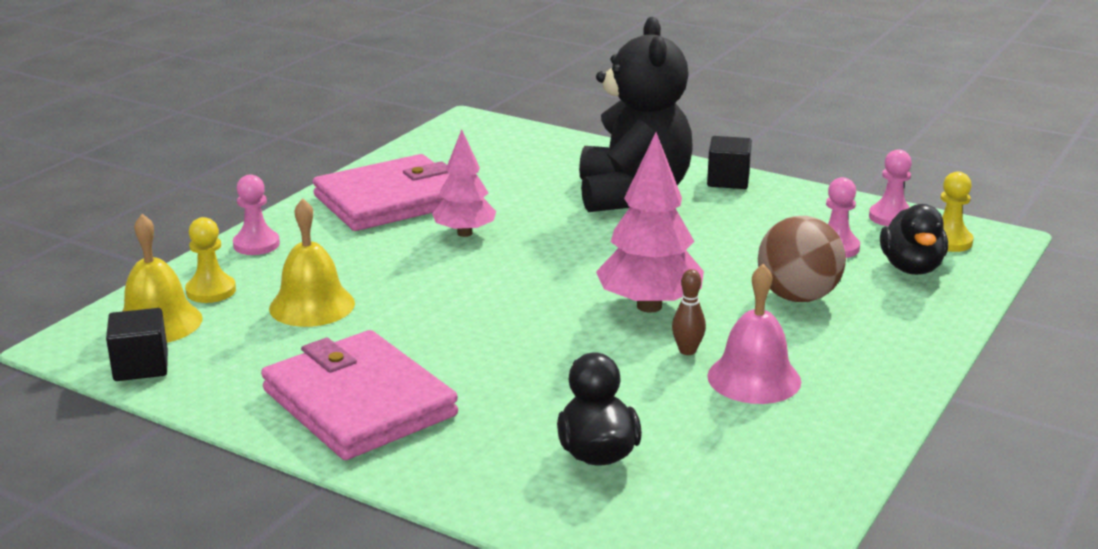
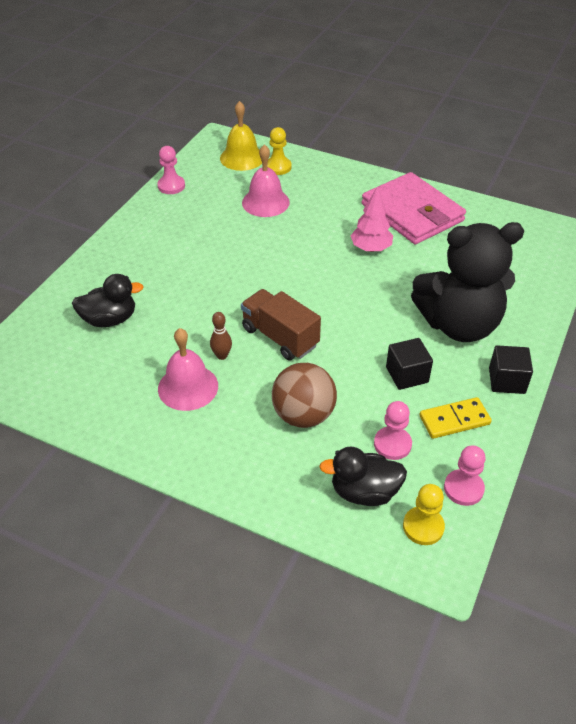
camera: 85 degrees right, 20 degrees up
(141, 366) = (198, 161): black cube -> black cube (407, 375)
(256, 244) = (336, 172): pink pawn -> pink pawn (171, 186)
(312, 305) = (265, 202): yellow bell -> pink bell
(359, 403) = (163, 232): pink wallet -> none
(649, 306) = (280, 337): pink tree -> brown truck
(792, 212) = (454, 420): none -> yellow domino

